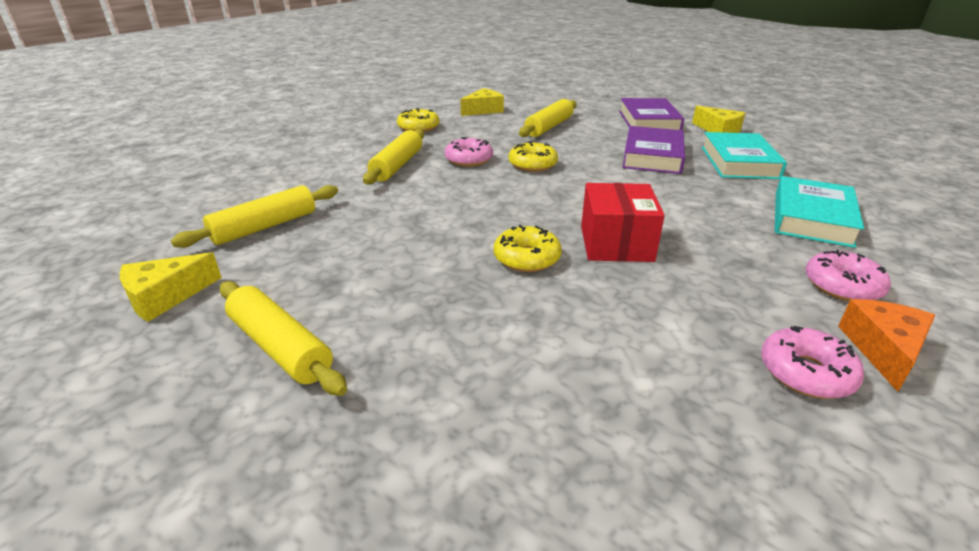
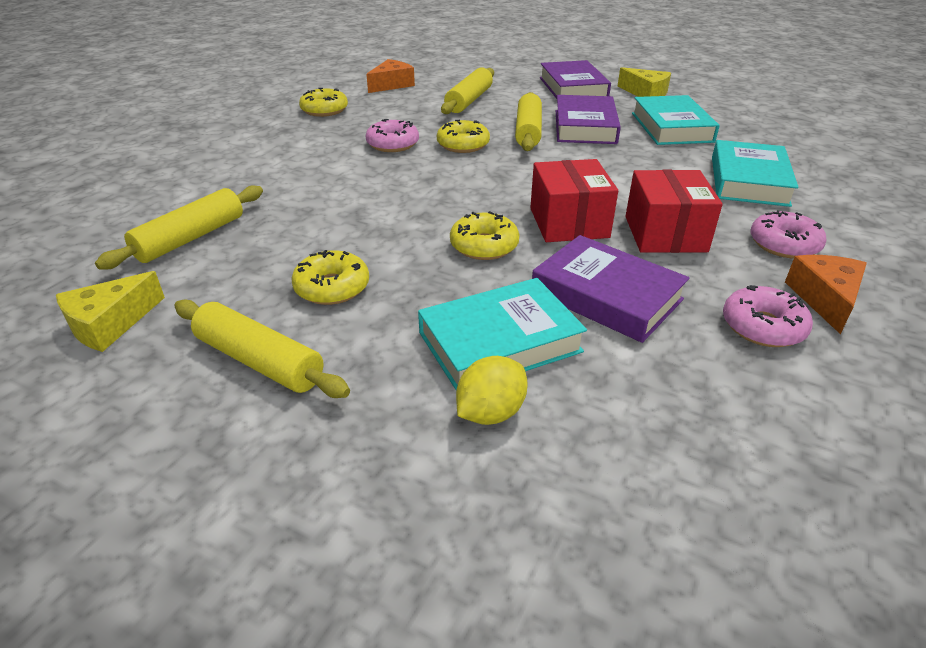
camera: 10 degrees left, 5 degrees up
(371, 284) = (332, 287): none -> yellow donut
(397, 165) = (315, 157): yellow rolling pin -> yellow rolling pin (528, 131)
(483, 110) = (392, 85): yellow cheese -> orange cheese
(486, 431) = (490, 412): none -> yellow lemon
(516, 356) = (499, 342): none -> turquoise book
(638, 320) = (606, 295): none -> purple book
(713, 263) = (665, 234): none -> red box

